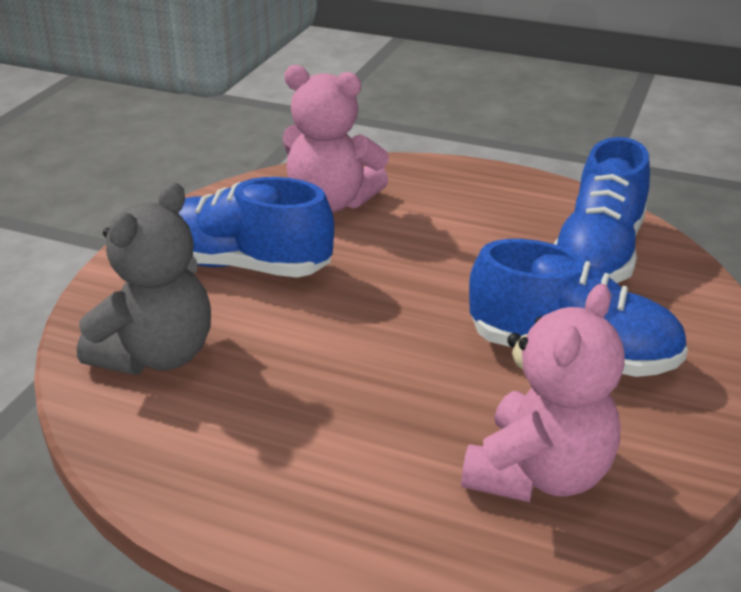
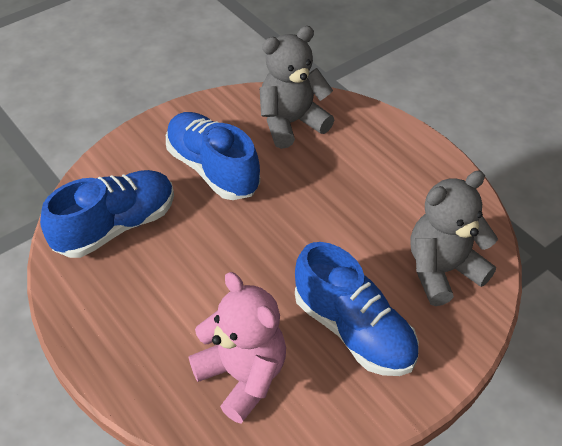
camera: 150 degrees left, 15 degrees up
(538, 473) = (291, 123): pink teddy bear -> grey teddy bear

